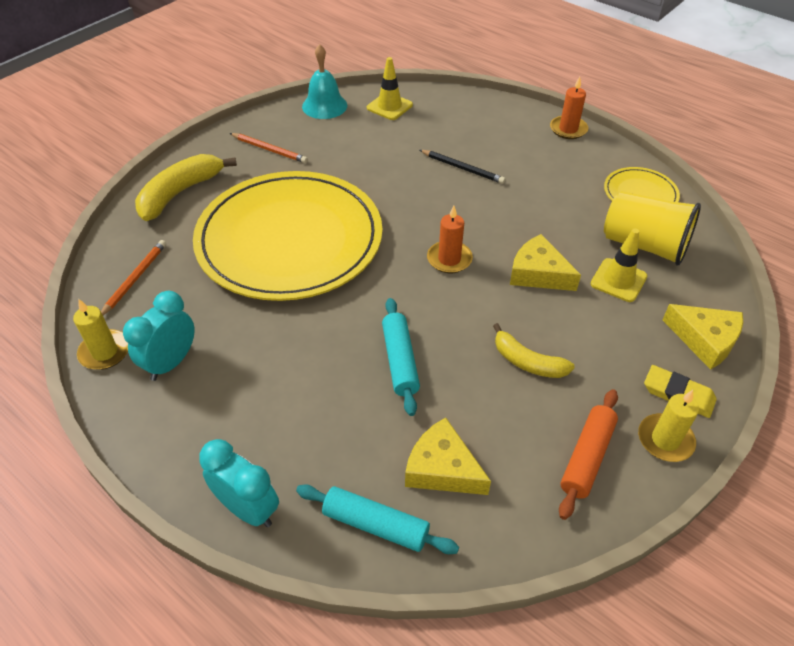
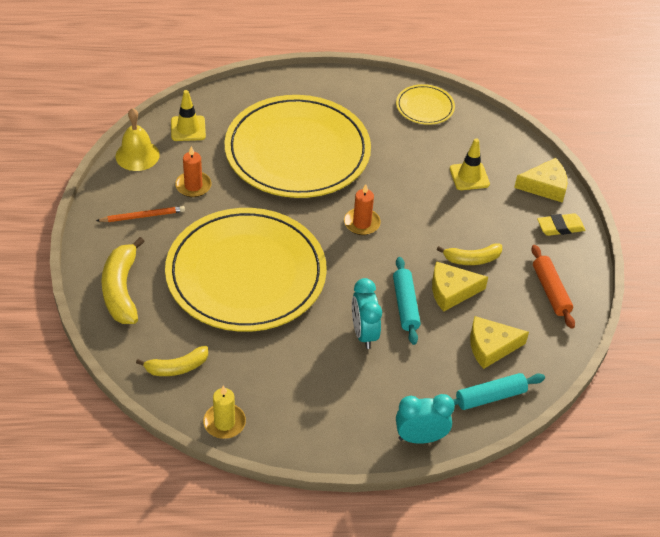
camera: 45 degrees left, 0 degrees up
(135, 279) = (177, 367): orange pencil -> yellow banana
(171, 363) = (275, 399): turquoise clock -> turquoise clock (364, 333)
(324, 106) = (137, 155): turquoise bell -> yellow bell
(400, 361) = (405, 305): turquoise rolling pin -> turquoise rolling pin turned 45 degrees clockwise
(462, 168) = (297, 151): black pencil -> yellow plate
(538, 273) = (422, 200): yellow cheese -> yellow cheese (451, 291)
(568, 129) = (333, 80): orange candle -> orange candle (193, 186)
(644, 245) = (461, 143): yellow cup -> none
(665, 440) = (576, 256): yellow candle -> none

